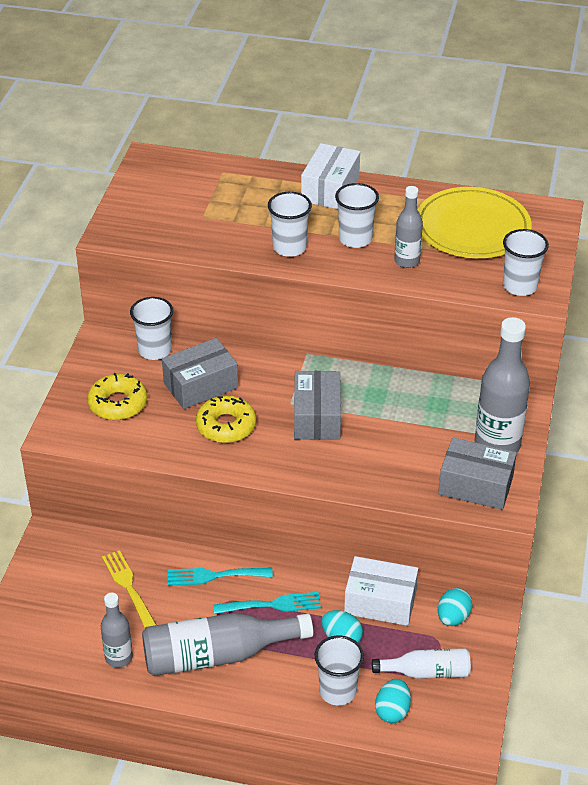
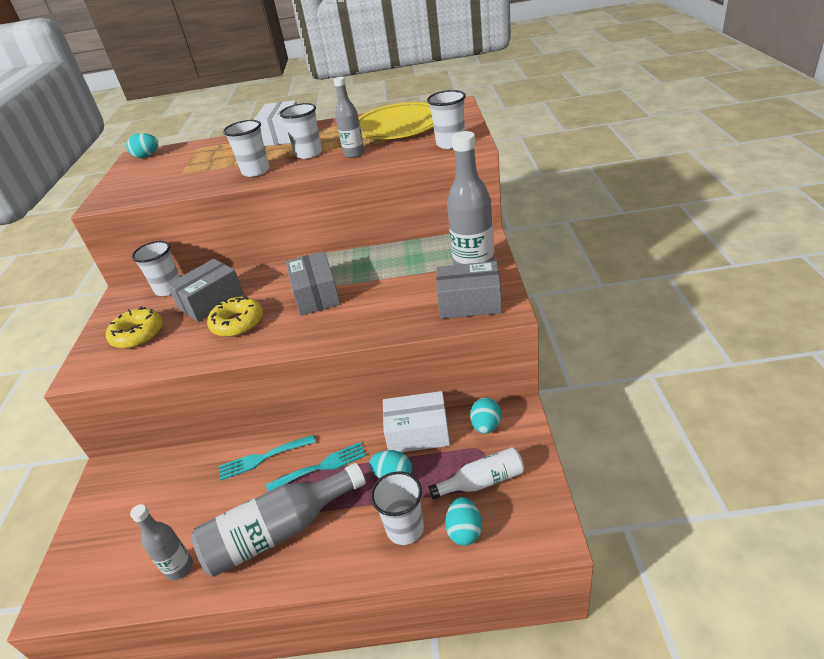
camera: 10 degrees left, 5 degrees down
(128, 586) = (182, 493): yellow fork -> none
(162, 165) = (147, 156): none -> turquoise egg

